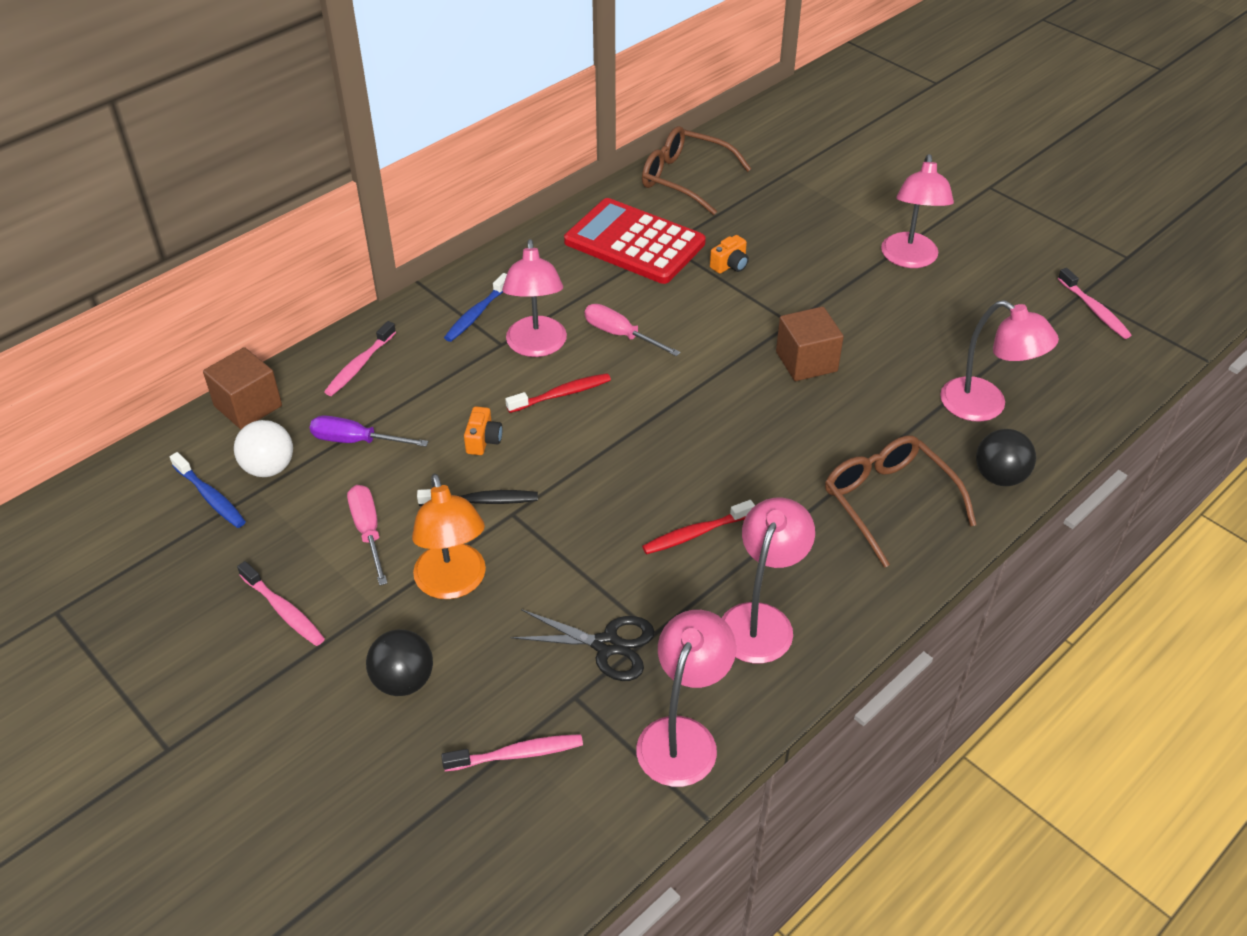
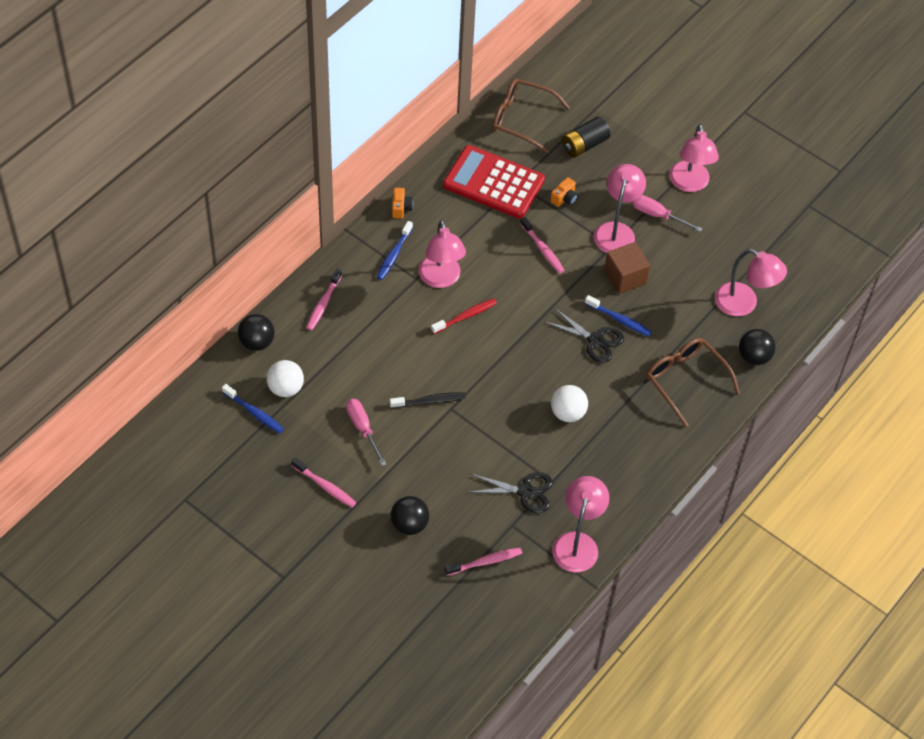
camera: 10 degrees left, 10 degrees up
(248, 406) = (257, 342): brown cube -> black ball
(356, 441) = (337, 363): purple screwdriver -> none
(453, 584) = (424, 460): orange lamp -> none
(483, 440) = (421, 356): orange camera -> orange camera (401, 208)
(620, 335) = (497, 265): pink screwdriver -> pink screwdriver (657, 215)
(695, 533) = (568, 413): red toothbrush -> white ball
(752, 438) = (595, 340): none -> black scissors
(761, 620) = (614, 467): pink lamp -> pink lamp (616, 231)
(766, 209) = (584, 145): none -> black battery
(792, 413) = (619, 319): none -> blue toothbrush
(1094, 310) = (816, 219): pink toothbrush -> pink toothbrush (543, 249)

